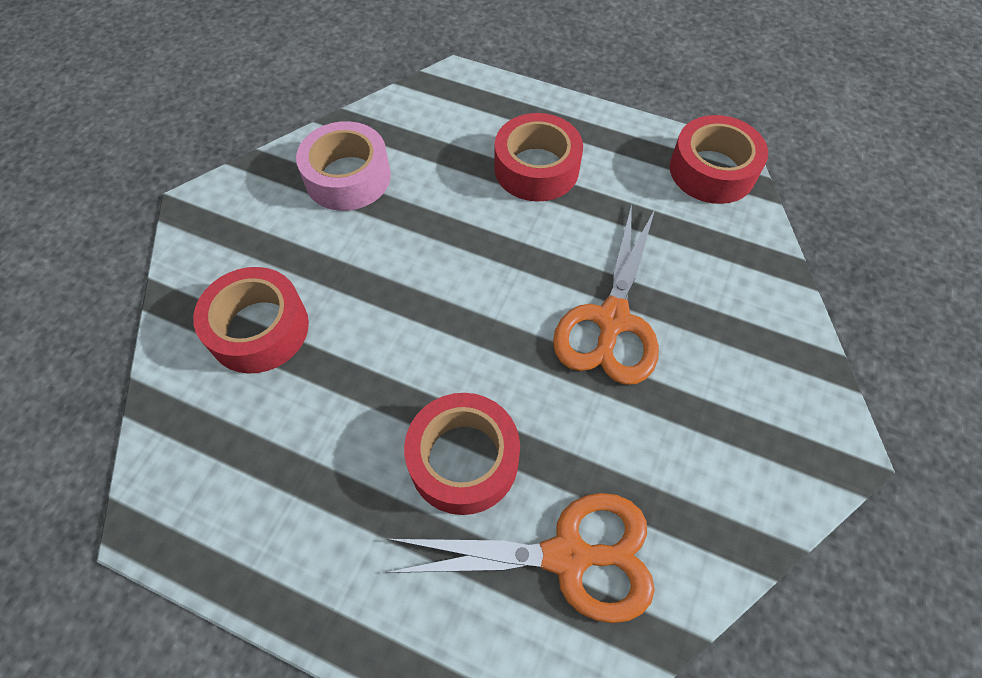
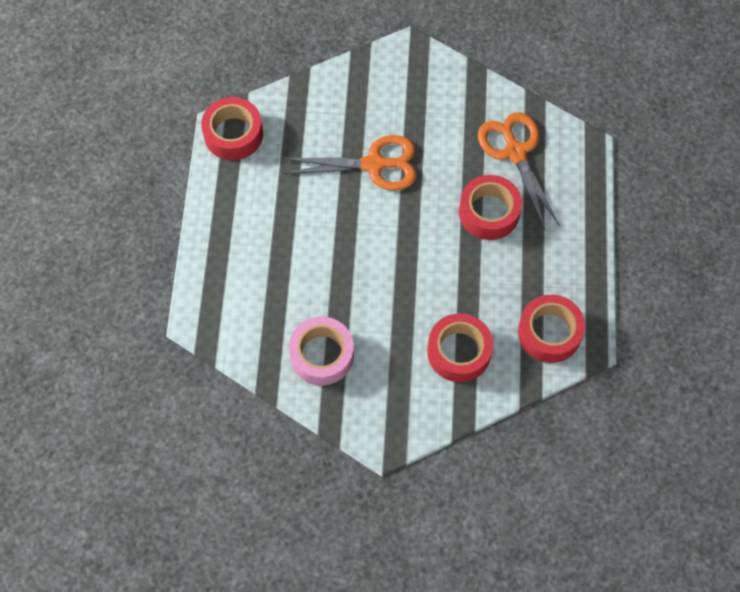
camera: 110 degrees left, 5 degrees up
(536, 168) = (269, 238): red tape -> red tape (549, 333)

